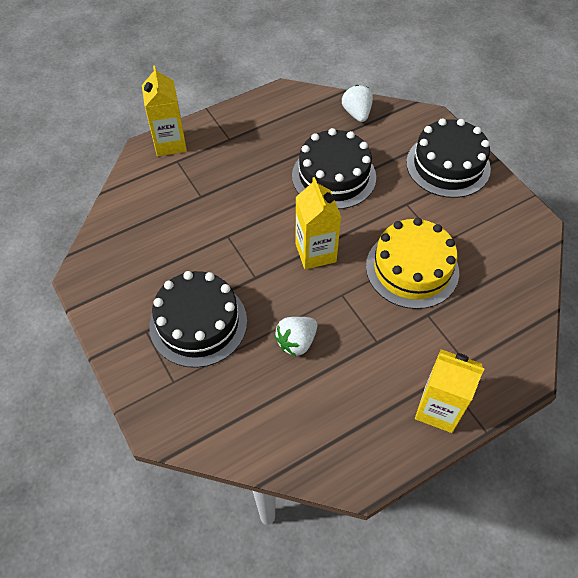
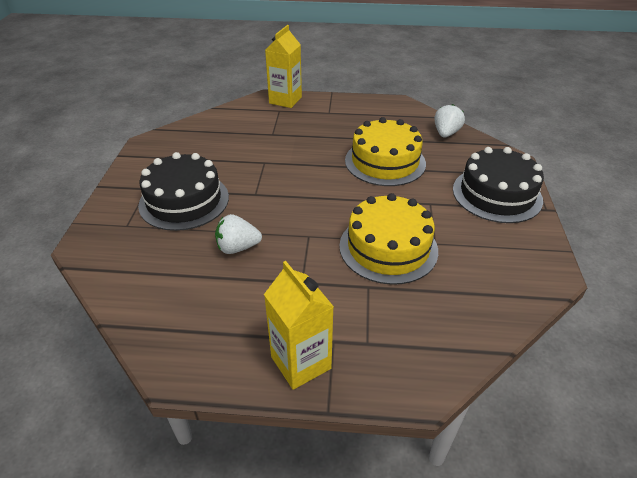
camera: 35 degrees right, 15 degrees down
(315, 252) = (317, 200): yellow carton -> none
(333, 176) = (385, 162): black cake -> yellow cake

